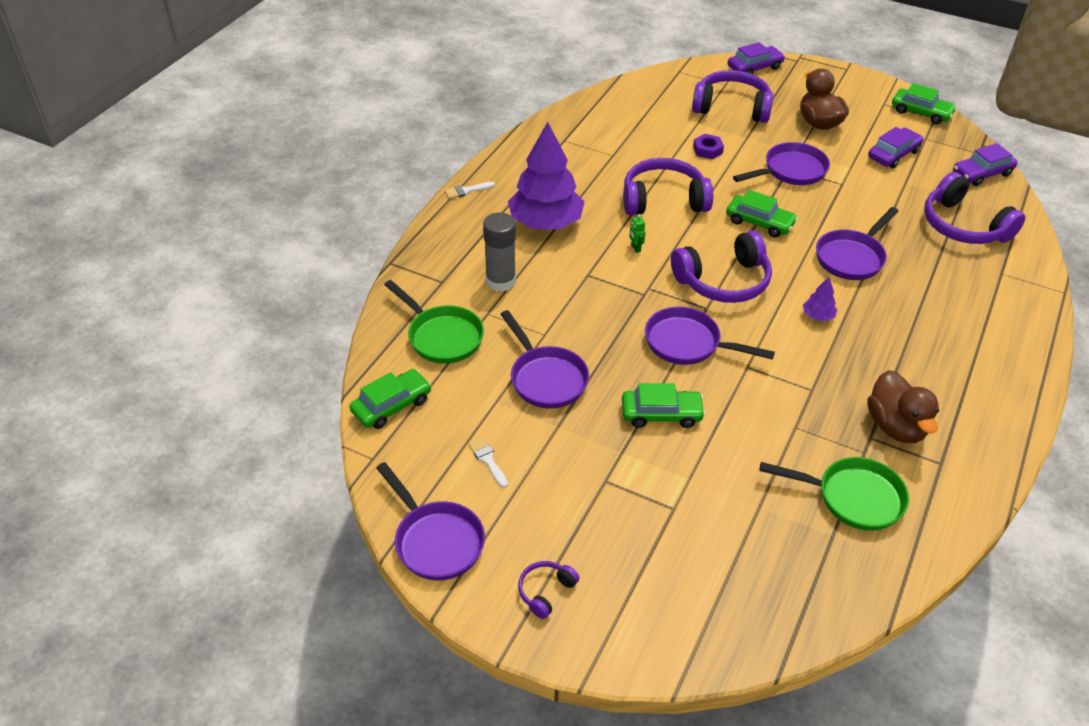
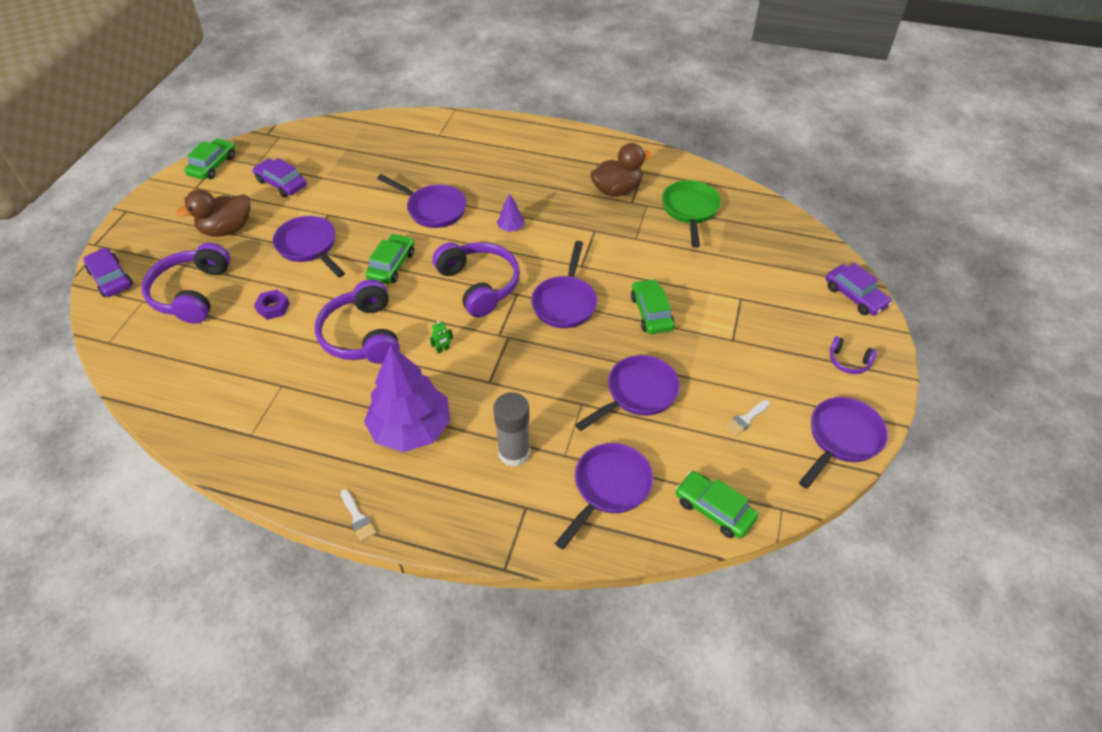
camera: 100 degrees left, 5 degrees up
(442, 336) = (608, 488): green pan -> purple pan
(963, 226) = (383, 150): purple headphones -> none
(982, 173) = (310, 136): purple car -> purple car (855, 296)

